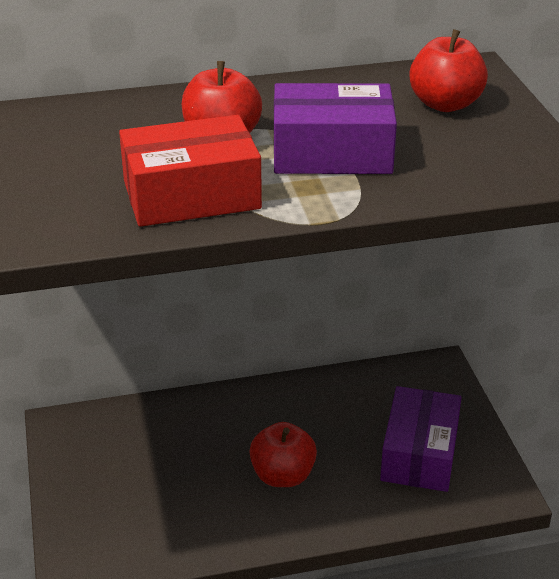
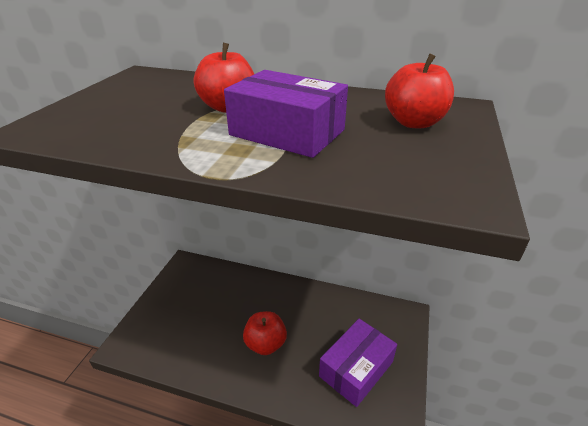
camera: 30 degrees right, 0 degrees up
(191, 195) = (157, 133): red box -> none

